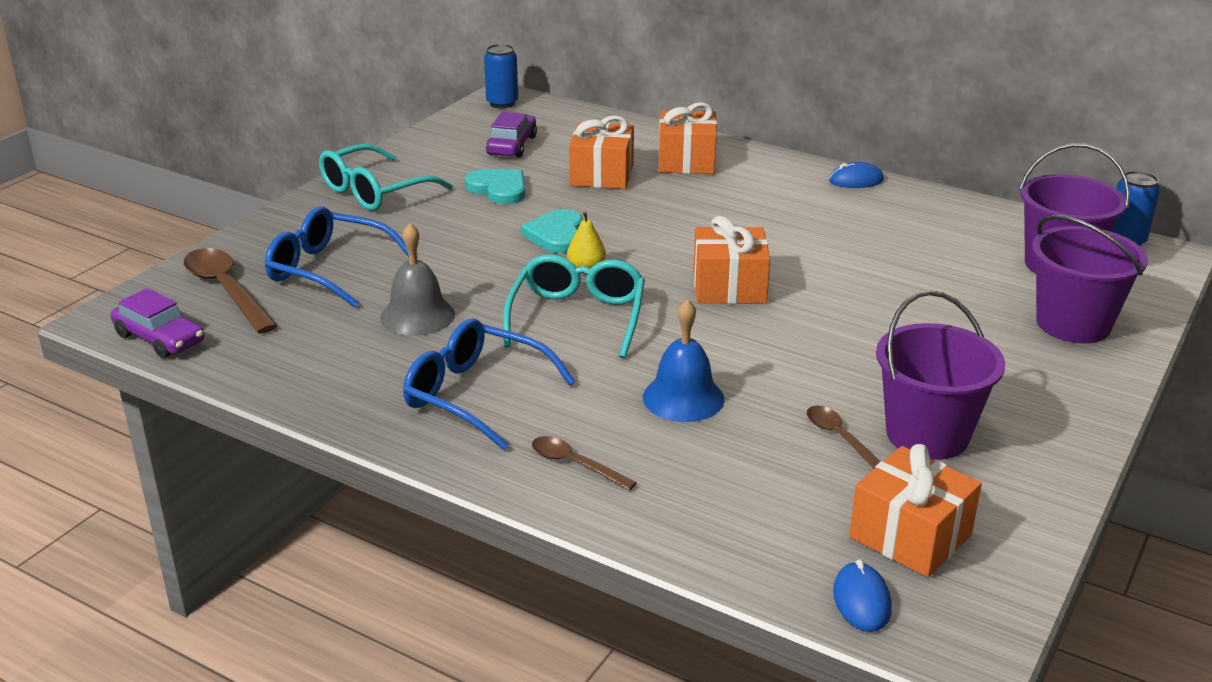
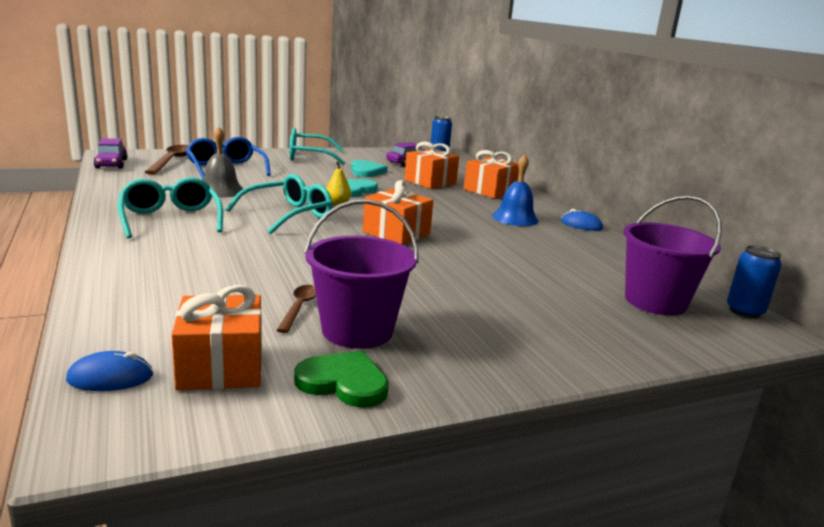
camera: 35 degrees right, 10 degrees down
(477, 395) = (171, 219): blue glasses -> turquoise glasses
(575, 464) = (142, 256): brown spoon -> none
(683, 398) = (259, 257): blue bell -> blue bell (515, 218)
(861, 601) = (110, 377): blue mouse -> blue mouse turned 45 degrees clockwise
(1012, 492) = (343, 382): none -> green heart
(1073, 324) = (601, 330): purple bucket -> none

